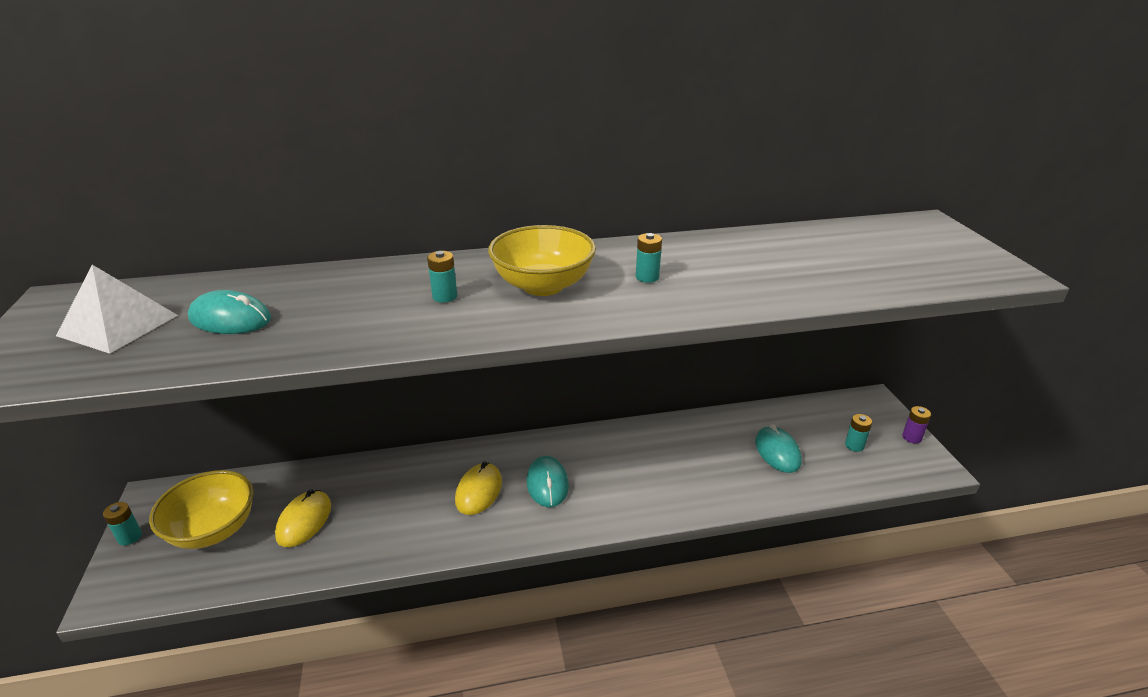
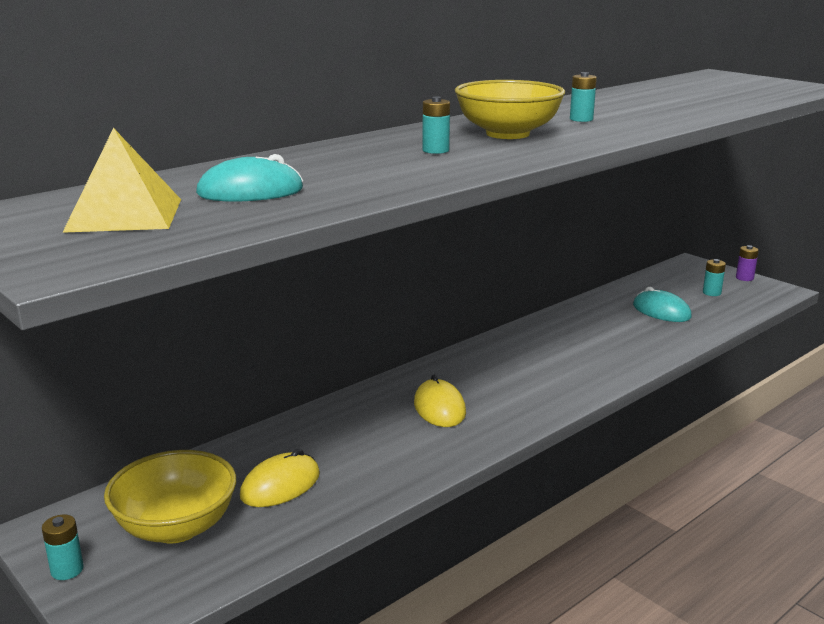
camera: 30 degrees left, 10 degrees down
(118, 325) = (124, 215): white pyramid -> yellow pyramid
(304, 521) = (280, 485): yellow mouse -> yellow mouse turned 60 degrees clockwise
(547, 484) = (498, 384): turquoise mouse -> none

